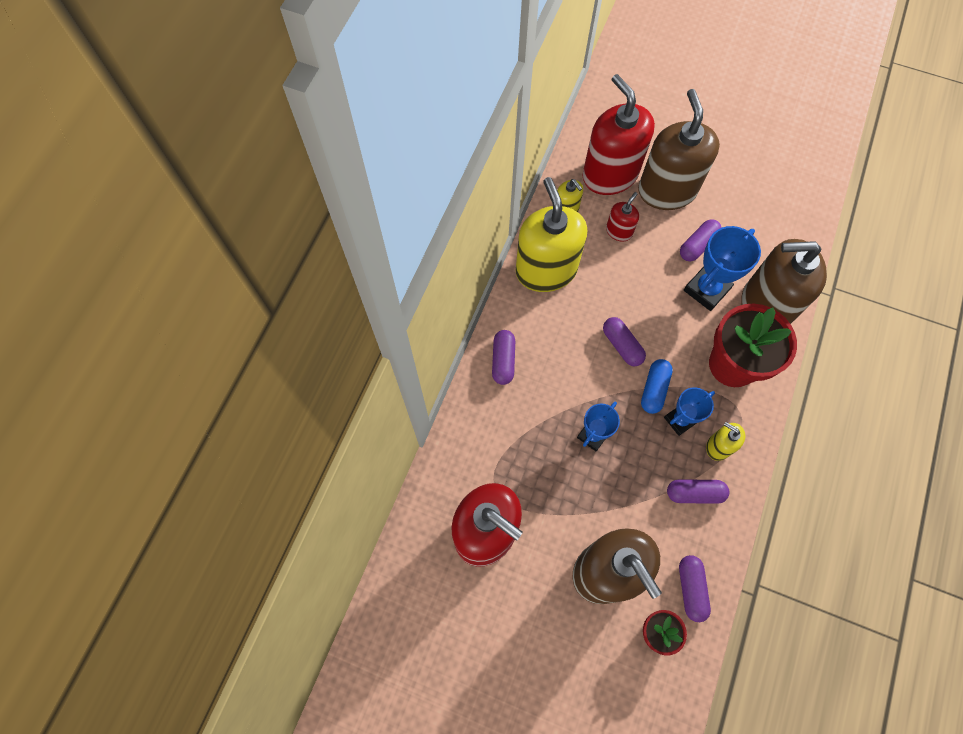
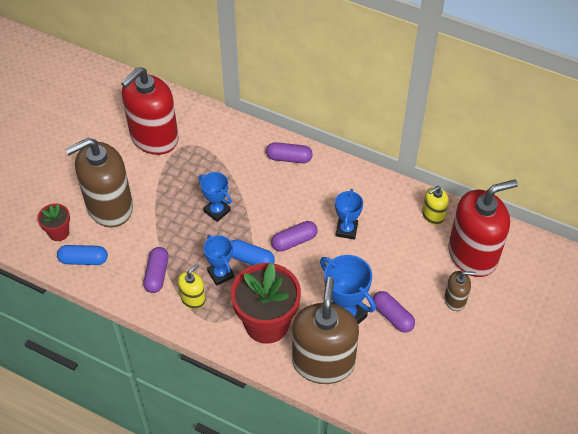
camera: 95 degrees right, 15 degrees down
(546, 270) = (371, 194): yellow soap dispenser -> none
(598, 292) = (346, 230): none -> blue trophy
(619, 231) = (409, 254): red soap dispenser -> none
(667, 190) = (455, 300): brown soap dispenser -> brown soap dispenser, size x0.46
(691, 588) = (83, 260): purple capsule -> blue capsule

